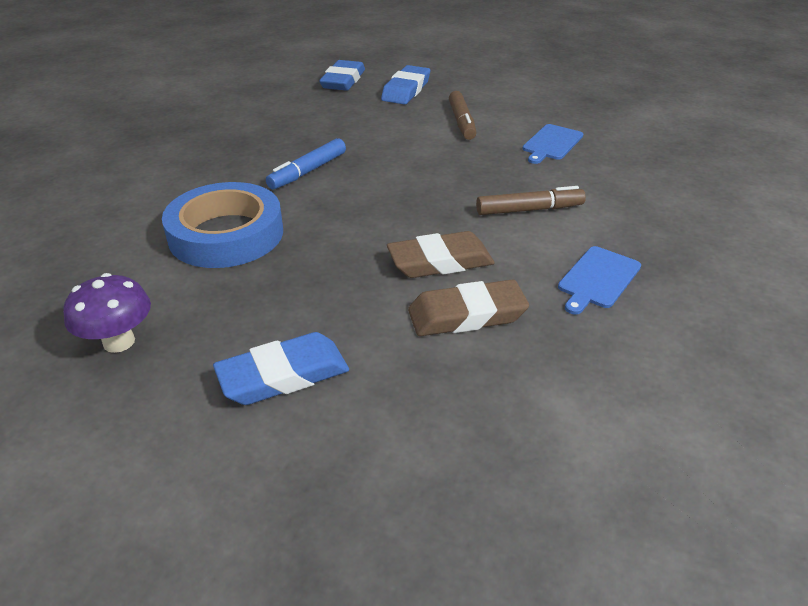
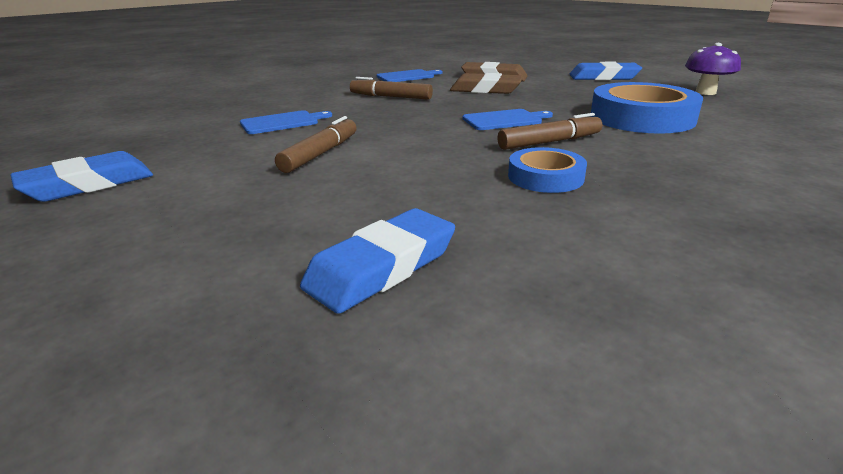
camera: 150 degrees left, 10 degrees down
(296, 137) = (545, 177): none -> blue tape
(308, 171) = (549, 142): blue marker -> brown marker
(365, 194) = (504, 120): none -> blue cutting board
(406, 90) = (305, 213): blue eraser -> blue eraser (88, 184)

